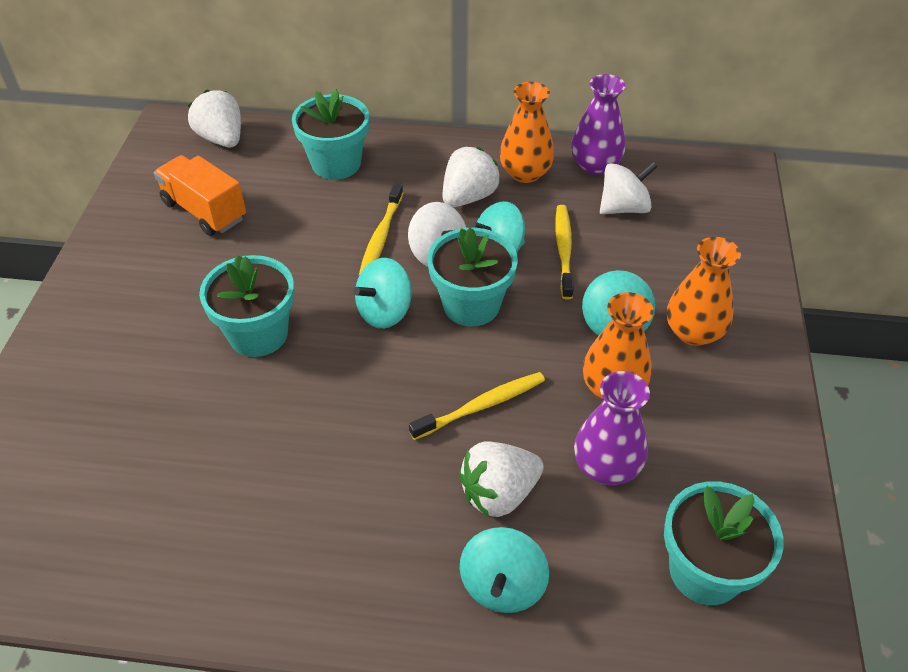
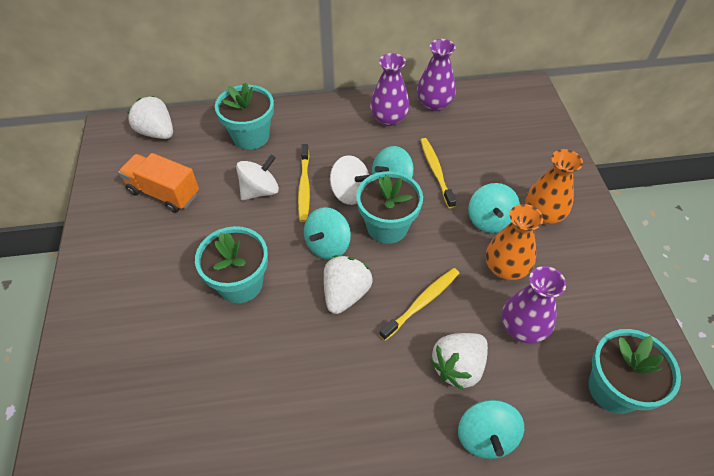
camera: 15 degrees left, 5 degrees up
(468, 197) = (356, 144): white strawberry -> white strawberry (345, 293)
(525, 173) = (388, 118): orange vase -> purple vase
(624, 207) = (464, 132): white spinning top -> white spinning top (260, 191)

